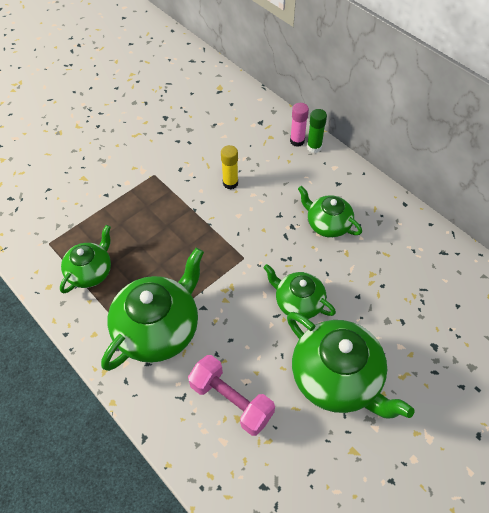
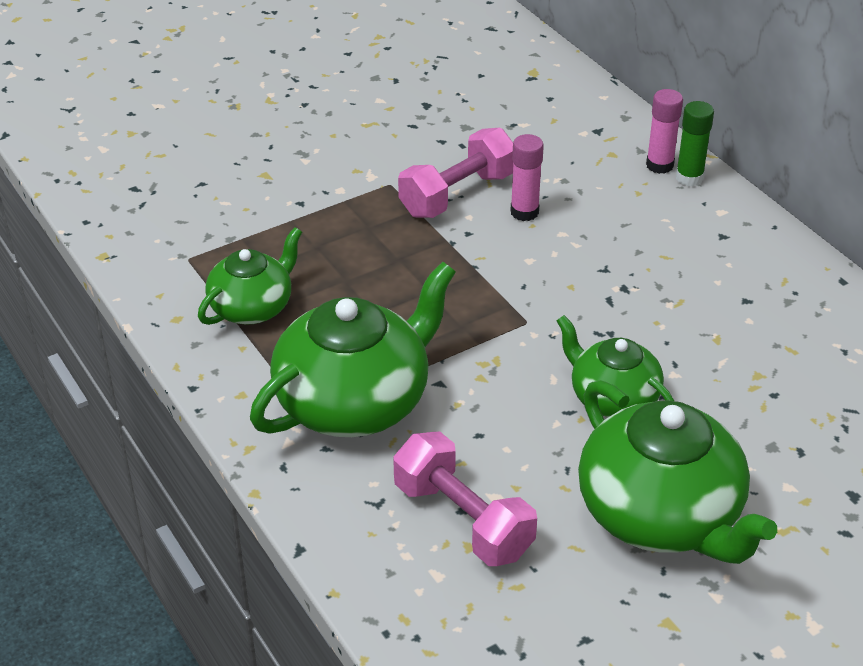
camera: 10 degrees right, 15 degrees down
(192, 176) = (457, 194): none -> pink dumbbell
(230, 183) = (524, 212): yellow glue stick -> pink glue stick
(327, 224) = (690, 292): green teapot -> none

